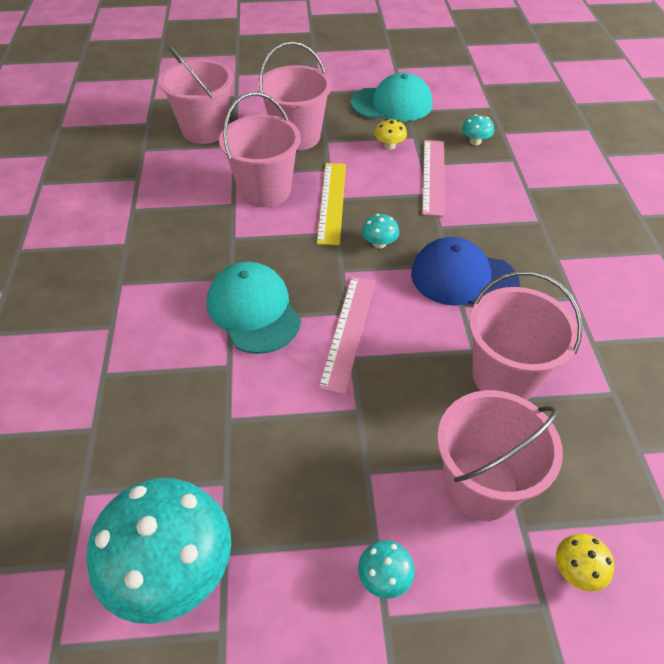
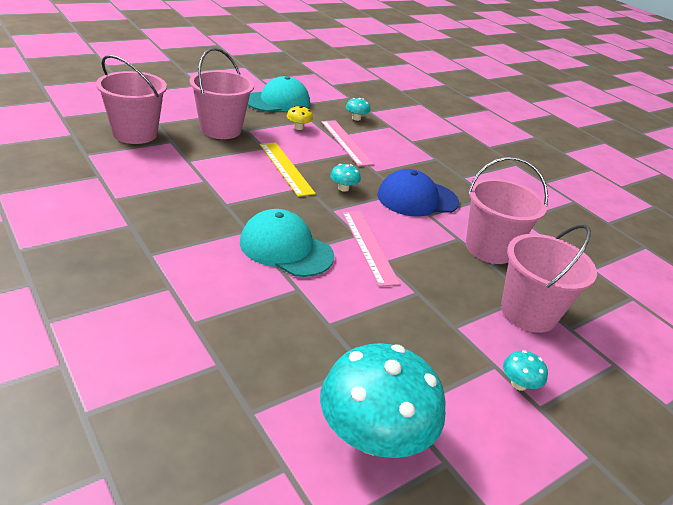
camera: 35 degrees left, 15 degrees down
(265, 190) = (225, 168): pink bucket -> none
(577, 570) = (615, 340): yellow mushroom -> none

